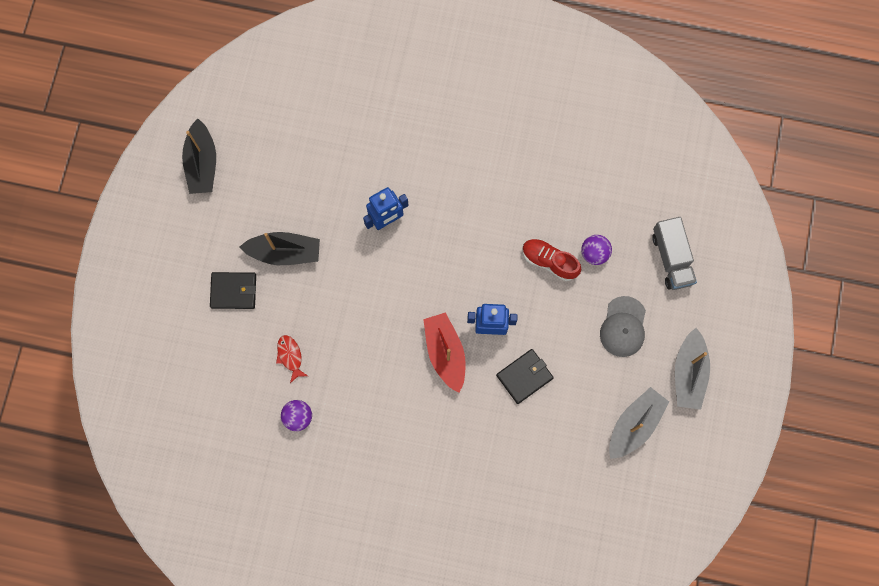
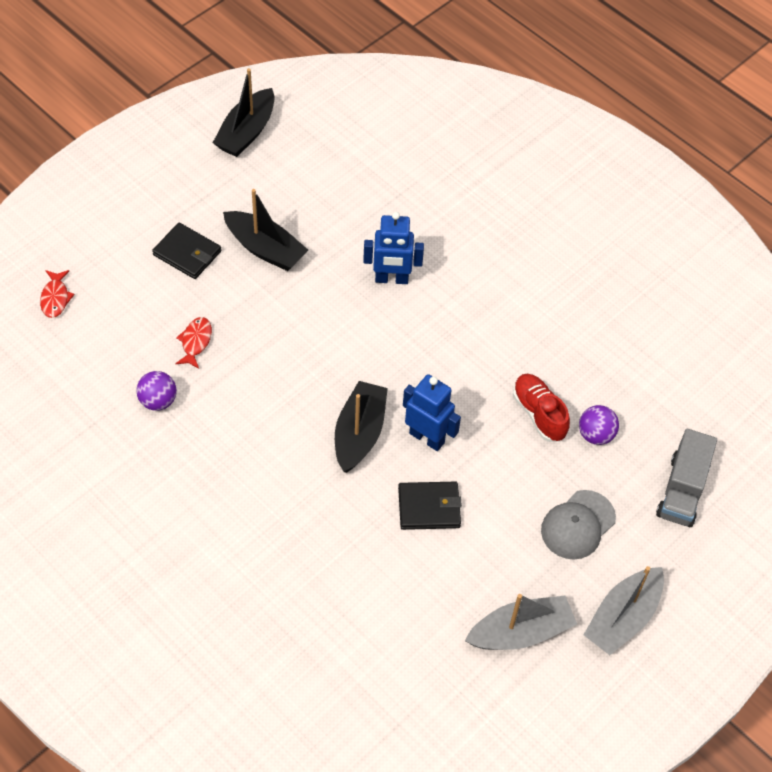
camera: 30 degrees right, 20 degrees down
(170, 386) = (55, 298): none -> red fish
(445, 353) = (359, 433): red boat -> black boat

